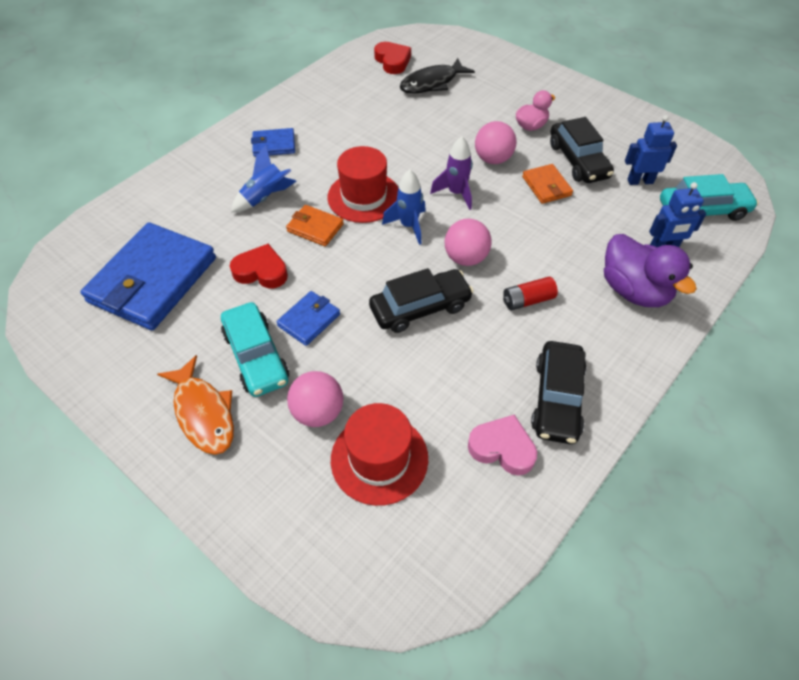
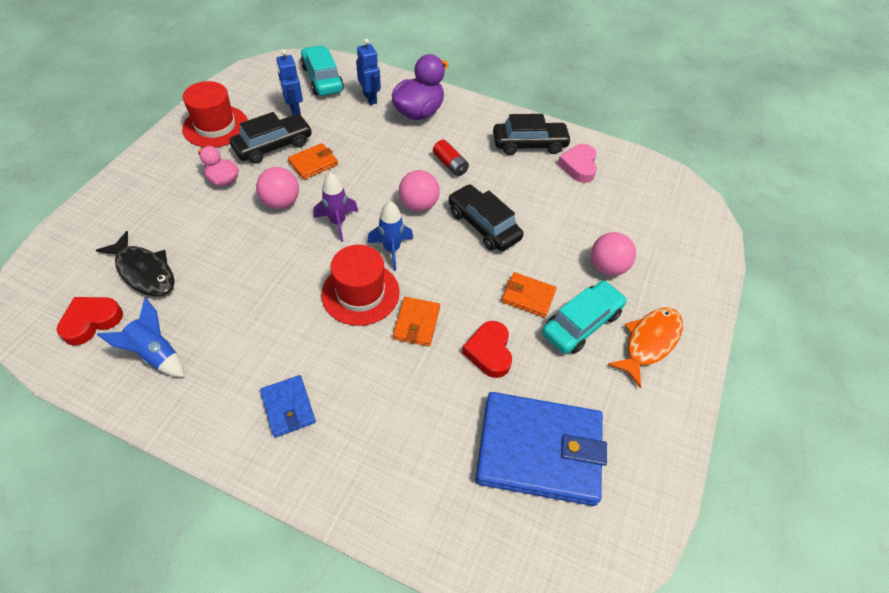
camera: 110 degrees left, 0 degrees up
(265, 198) = (385, 384): blue rocket -> blue rocket (156, 354)
(309, 320) = (528, 296): blue wallet -> orange wallet
(379, 459) = (621, 224): red hat -> red hat (215, 126)

